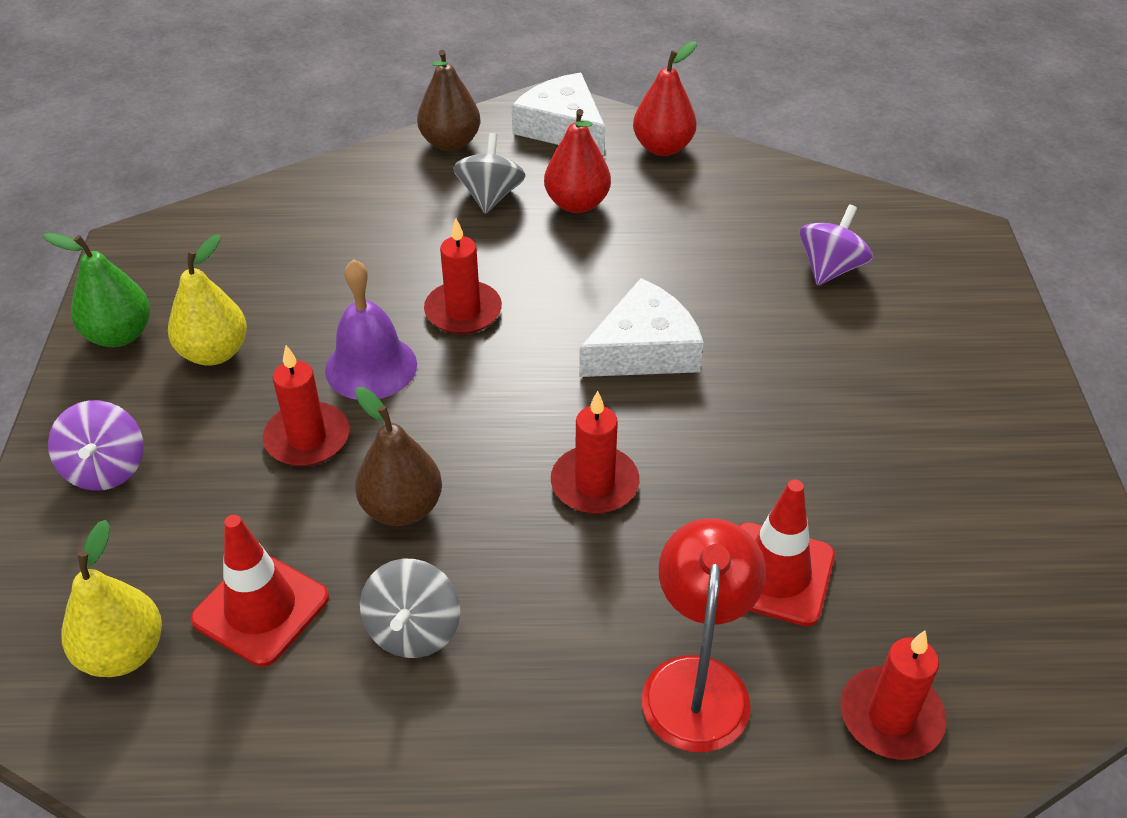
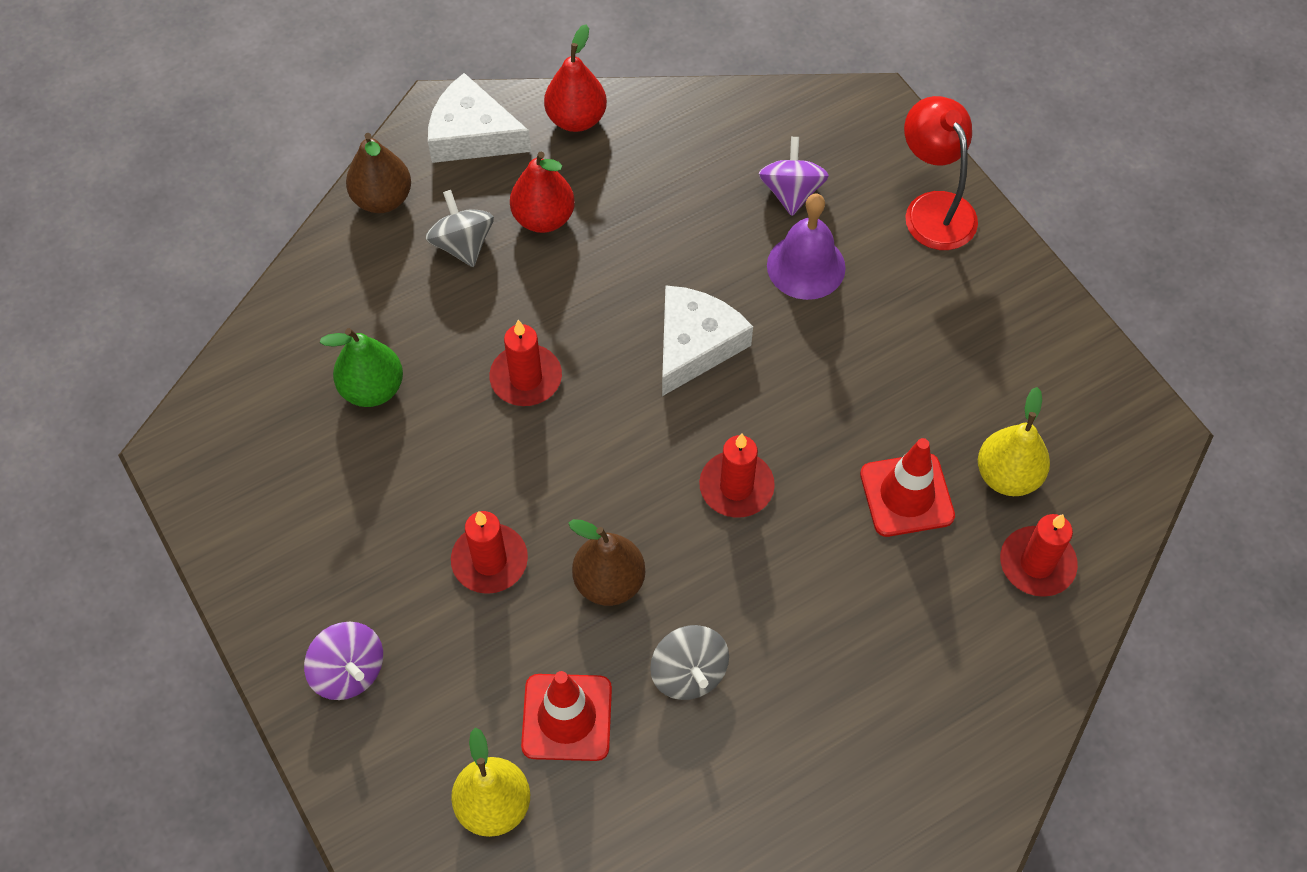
camera: 30 degrees left, 15 degrees up
(119, 335) = (249, 547): green pear -> green pear (372, 389)
(214, 353) = (347, 522): yellow pear -> yellow pear (1007, 476)
(371, 367) = (490, 470): purple bell -> purple bell (806, 266)
(697, 681) = (903, 606): red lamp -> red lamp (933, 208)

